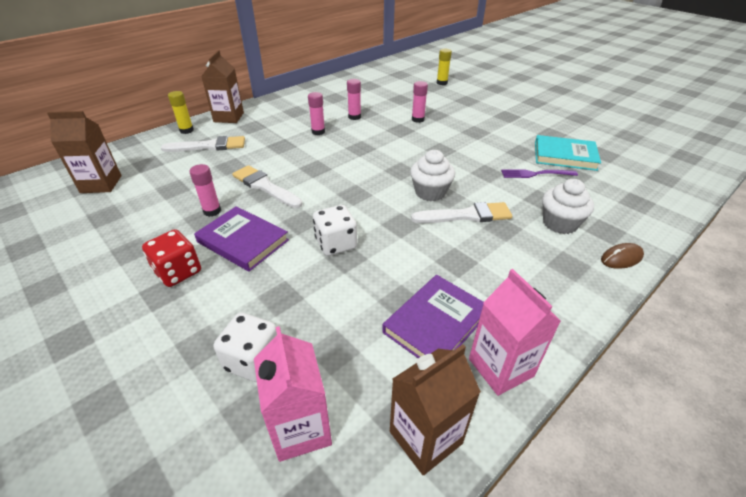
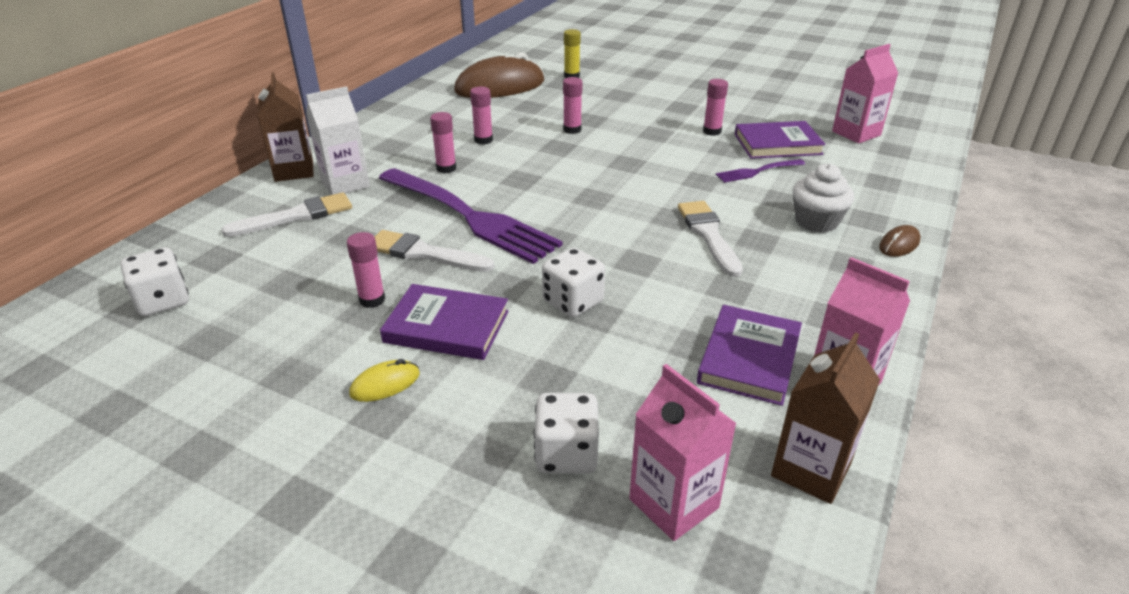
camera: 20 degrees left, 5 degrees down
(101, 184) = (163, 301): brown carton -> white dice
(178, 272) = (385, 384): red dice -> yellow mouse
(186, 130) = (241, 201): yellow glue stick -> none
(251, 131) = (345, 184): none -> white carton
(309, 167) = (468, 216): none -> purple fork
(389, 83) = (500, 86): none -> brown mouse
(430, 192) = (648, 217): white cupcake -> none
(466, 215) = (708, 235): white brush -> white brush turned 75 degrees counterclockwise
(518, 137) = (712, 131): none -> pink glue stick
(564, 156) = (777, 144): turquoise book -> purple book
(636, 158) = (856, 133): none -> pink carton

